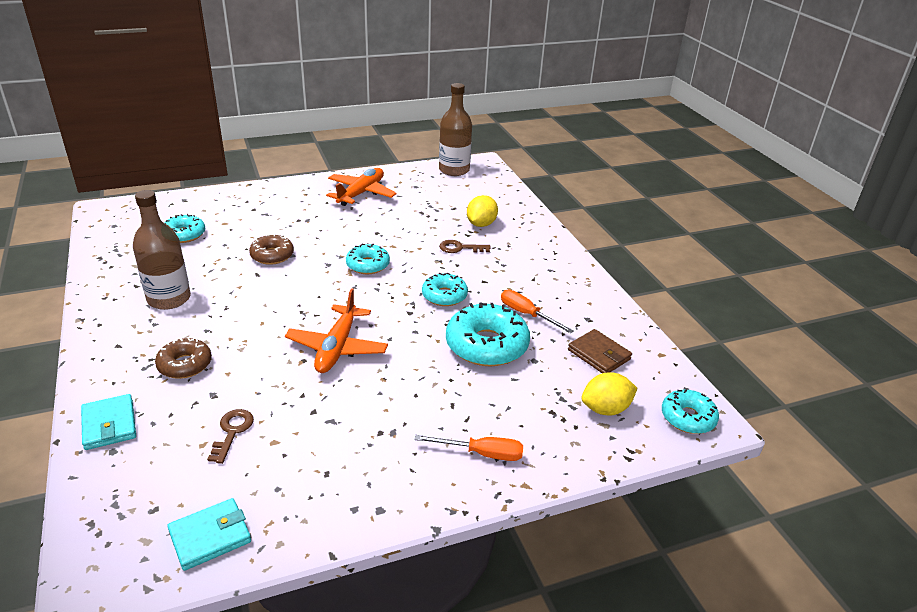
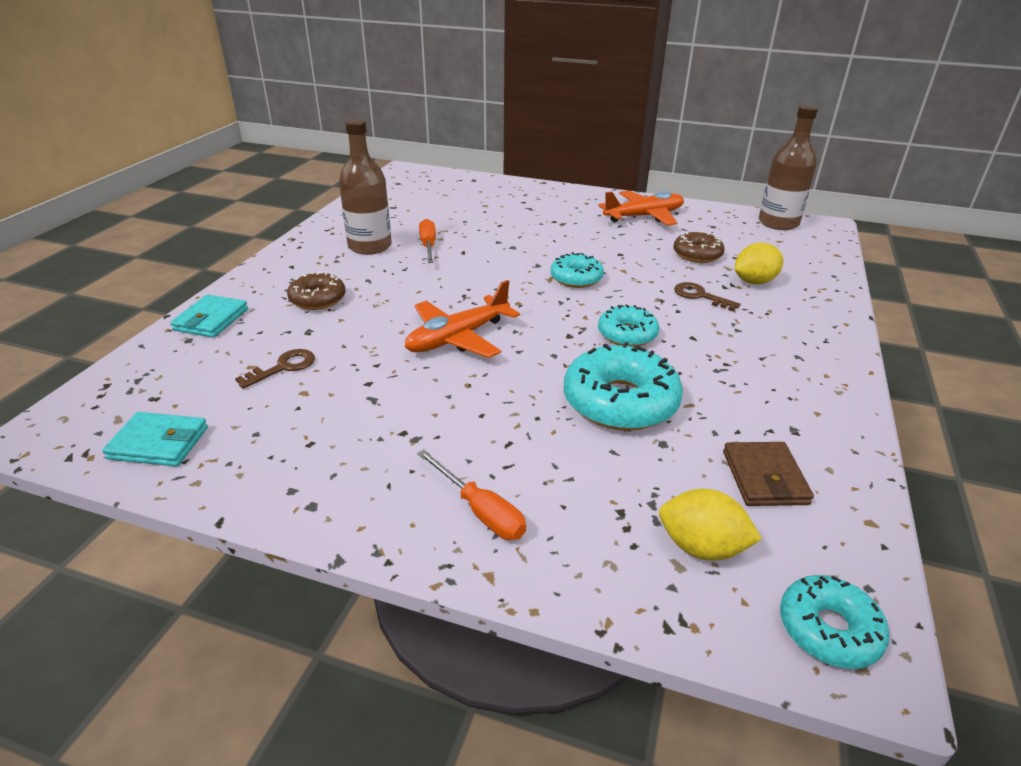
camera: 40 degrees right, 0 degrees up
(184, 234) = (441, 204): turquoise donut -> none
(272, 255) = (494, 241): brown donut -> brown donut (697, 254)
(527, 314) = (710, 391): orange screwdriver -> orange screwdriver (428, 246)

